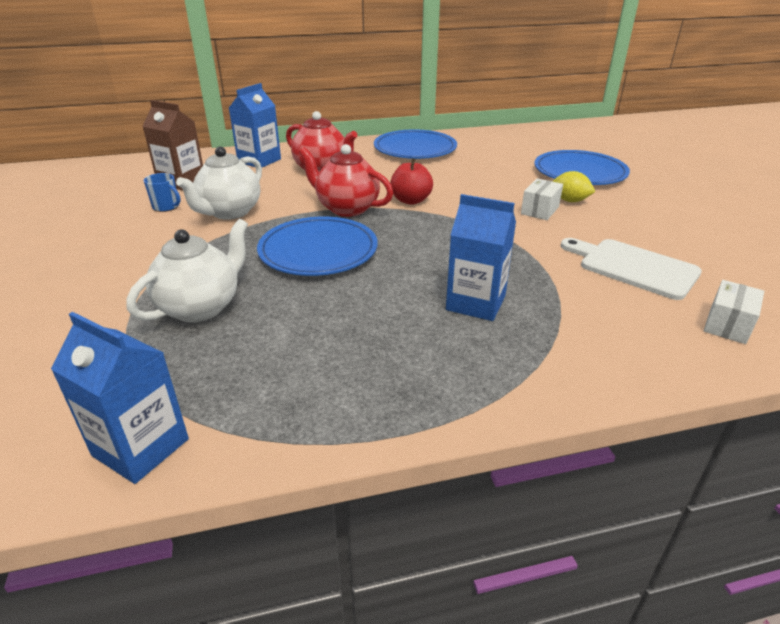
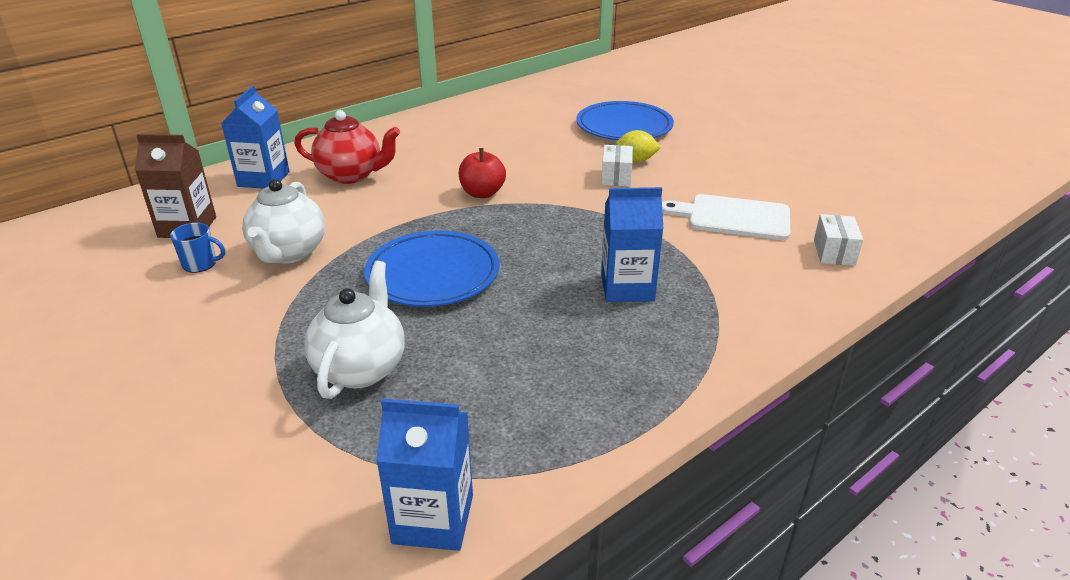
camera: 25 degrees left, 0 degrees up
(347, 208) = (421, 217): red teapot -> none
(415, 149) = (437, 129): blue plate -> none

